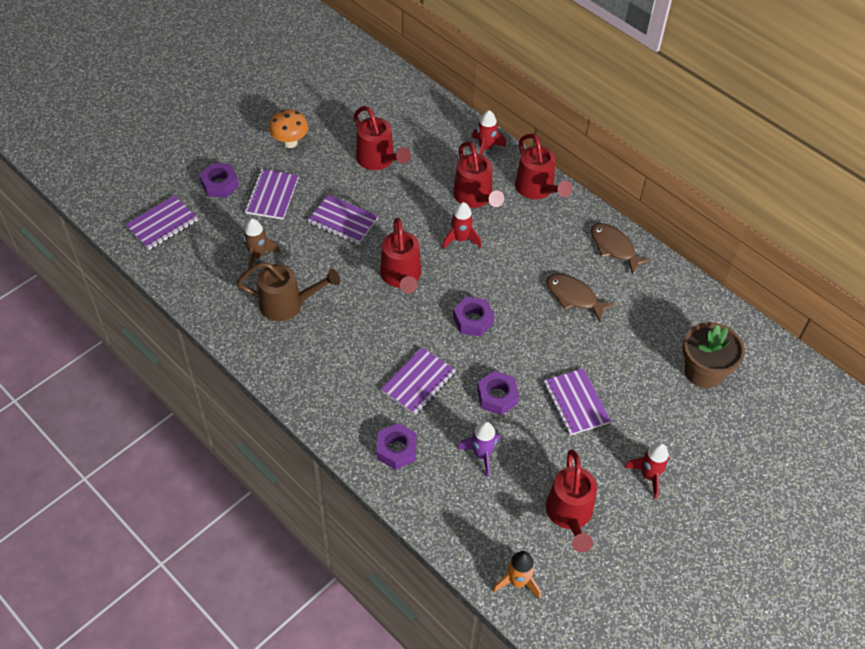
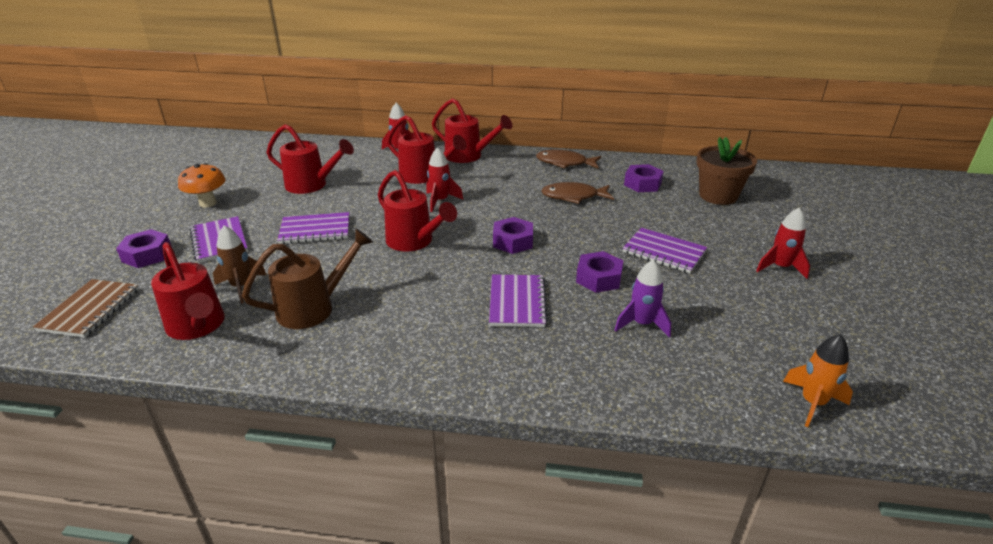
camera: 35 degrees left, 20 degrees down
(162, 224) = (90, 310): purple notebook -> brown notebook
(396, 450) = (561, 364): purple nut -> purple nut (642, 184)
(569, 515) = (770, 325): red watering can -> red watering can (197, 326)

